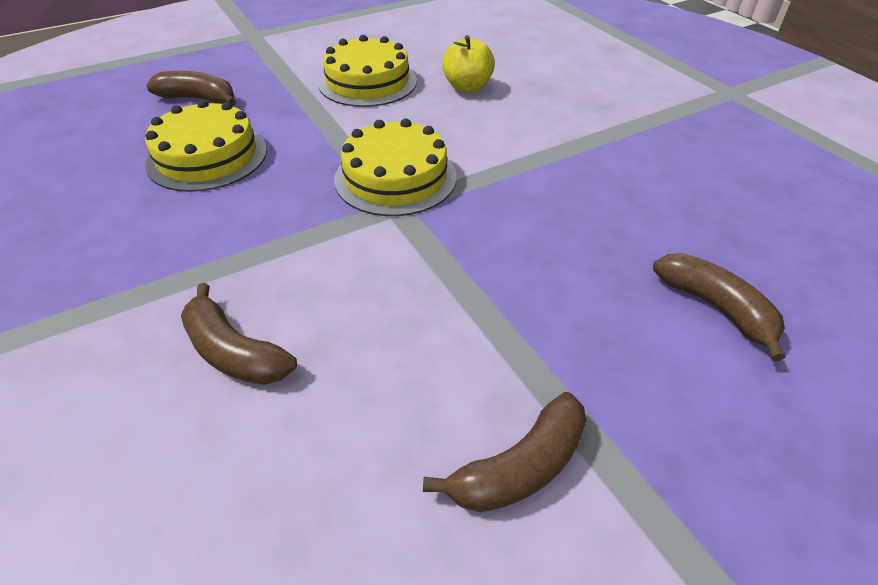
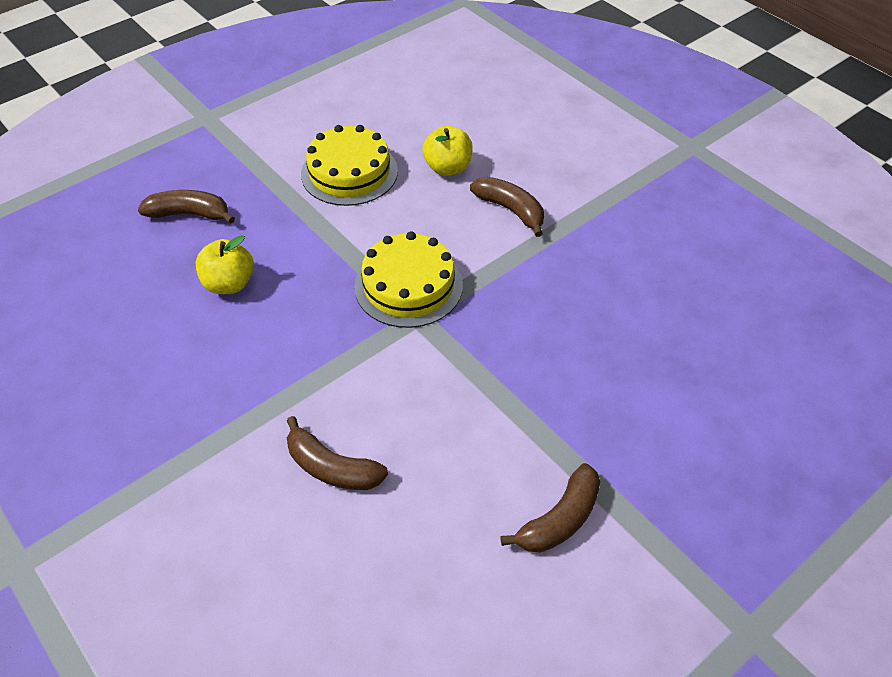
camera: 10 degrees left, 5 degrees up
(207, 156) = (229, 284): yellow cake -> yellow apple
(716, 308) = (684, 378): brown banana -> brown banana (511, 210)

